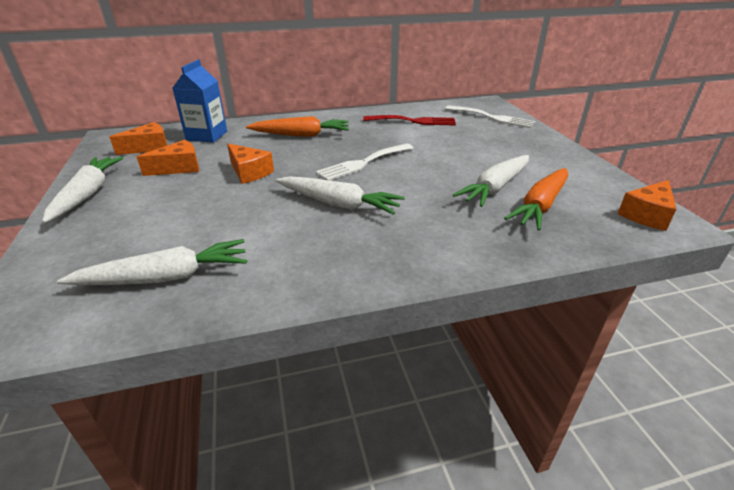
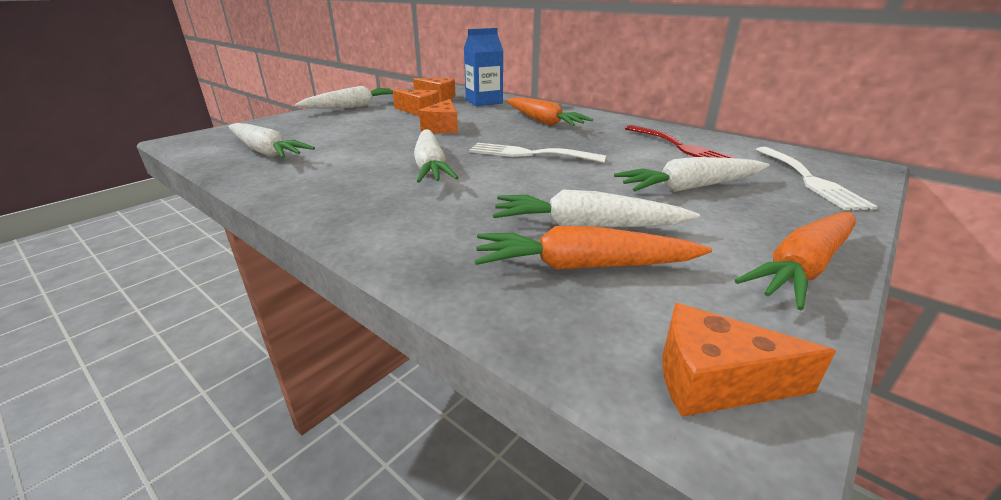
camera: 55 degrees right, 5 degrees down
(473, 144) = (690, 187): none -> white carrot
(575, 161) = (803, 268): none -> orange carrot

